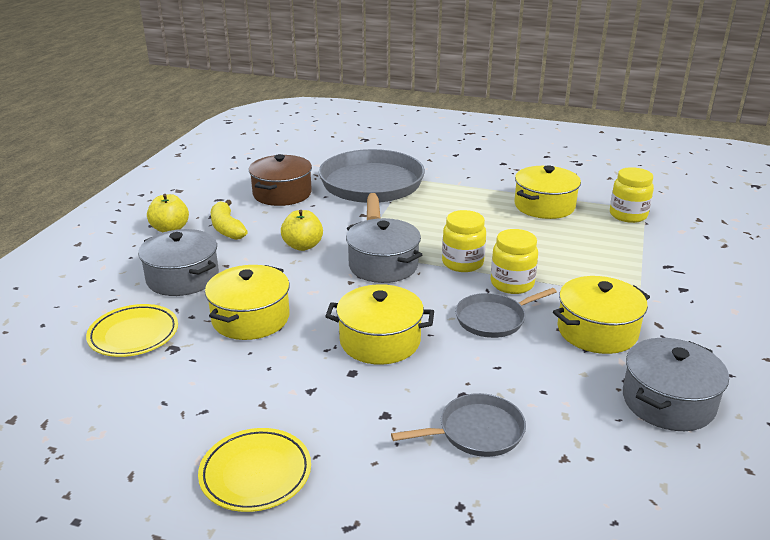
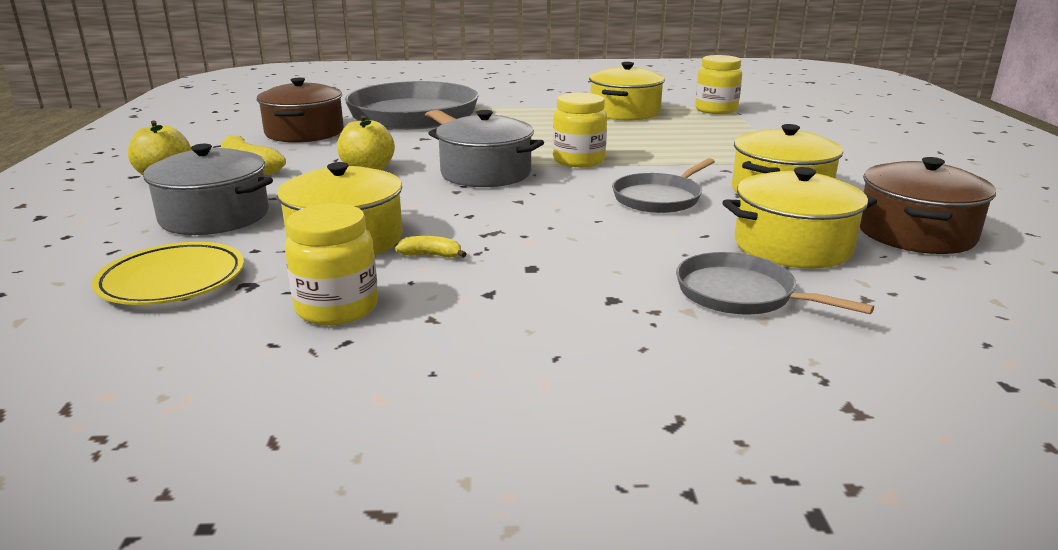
camera: 20 degrees left, 5 degrees down
(255, 474) = (483, 395): yellow plate -> none
(295, 346) = (431, 255): none -> yellow banana
(380, 341) = (541, 234): yellow pot -> yellow pot (792, 246)
(476, 432) = (741, 294): grey pan -> grey pan turned 105 degrees counterclockwise
(512, 284) = (650, 169): yellow jar -> yellow jar (337, 308)
(668, 402) = (915, 233): grey pot -> brown pot

